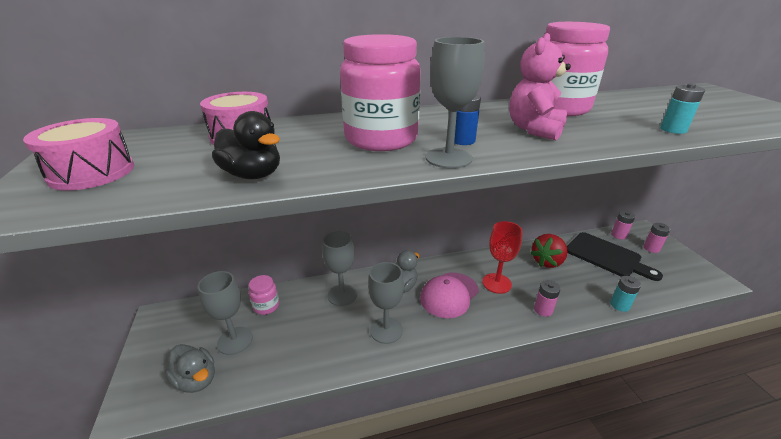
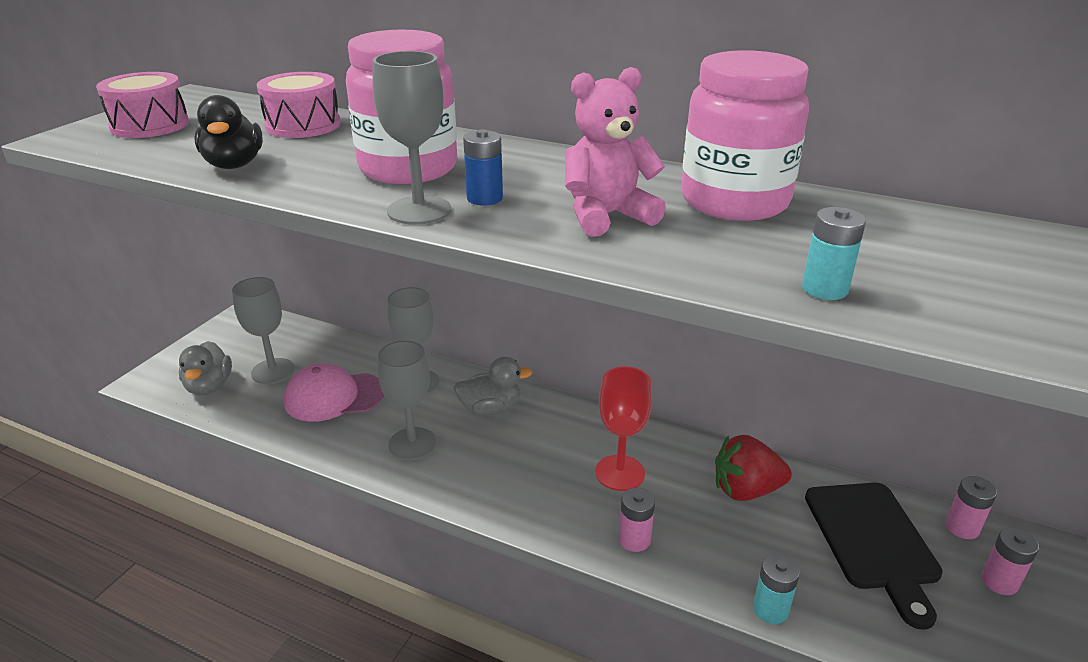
camera: 40 degrees right, 0 degrees up
(266, 306) = (335, 354): pink jar -> none
(449, 295) = (536, 450): pink cap -> pink cap (334, 397)

